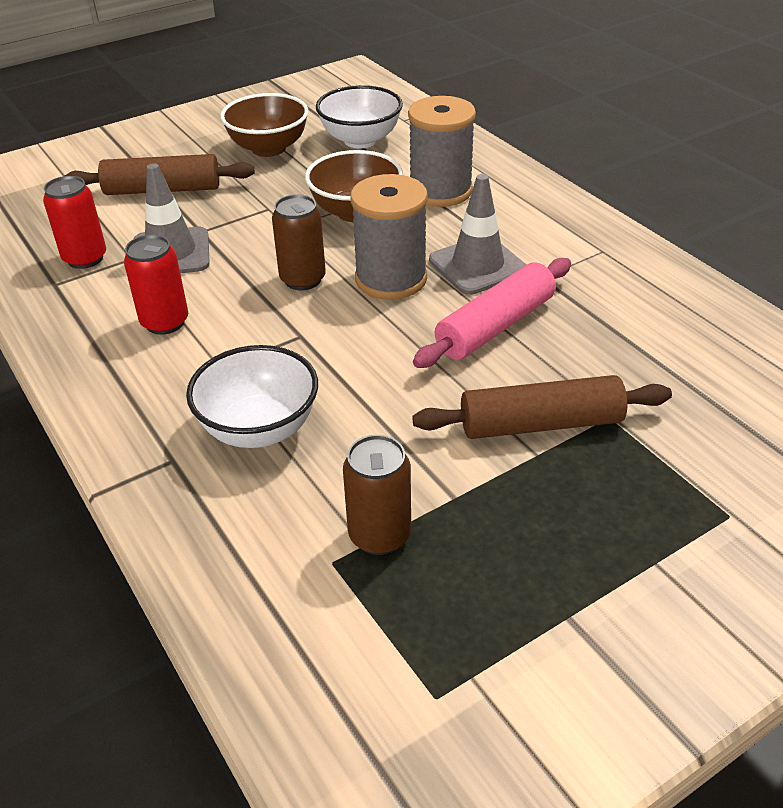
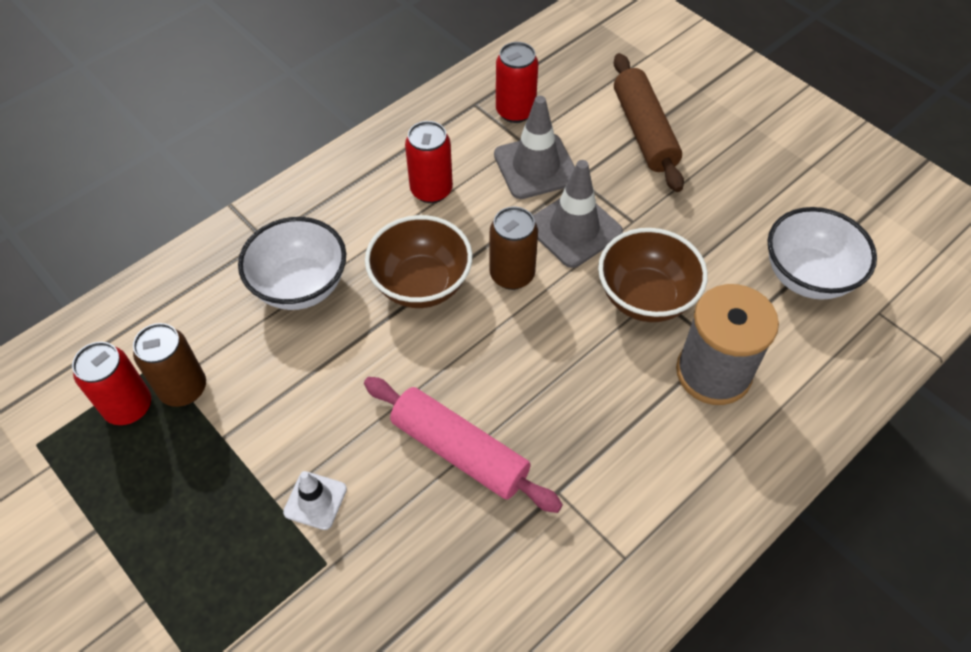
camera: 80 degrees right, 15 degrees up
(268, 148) = (756, 195): brown bowl -> brown bowl (421, 284)
(391, 279) = (525, 348): grey spool -> none
(395, 591) = (128, 407): none -> red can
(477, 266) = (566, 425): grey traffic cone -> grey traffic cone (574, 229)
(540, 423) = (315, 500): brown rolling pin -> white traffic cone

